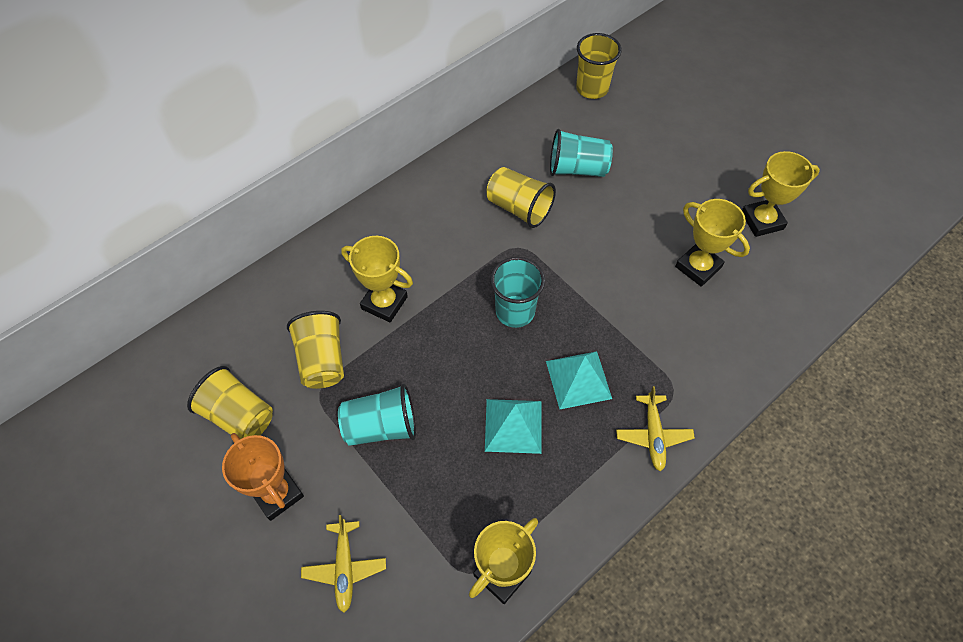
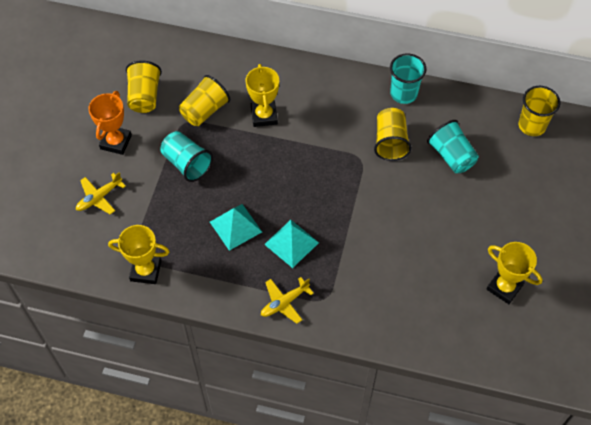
camera: 55 degrees right, 0 degrees up
(515, 311) = (312, 184): turquoise cup -> turquoise cup (403, 93)
(698, 267) = (430, 267): yellow trophy -> none

